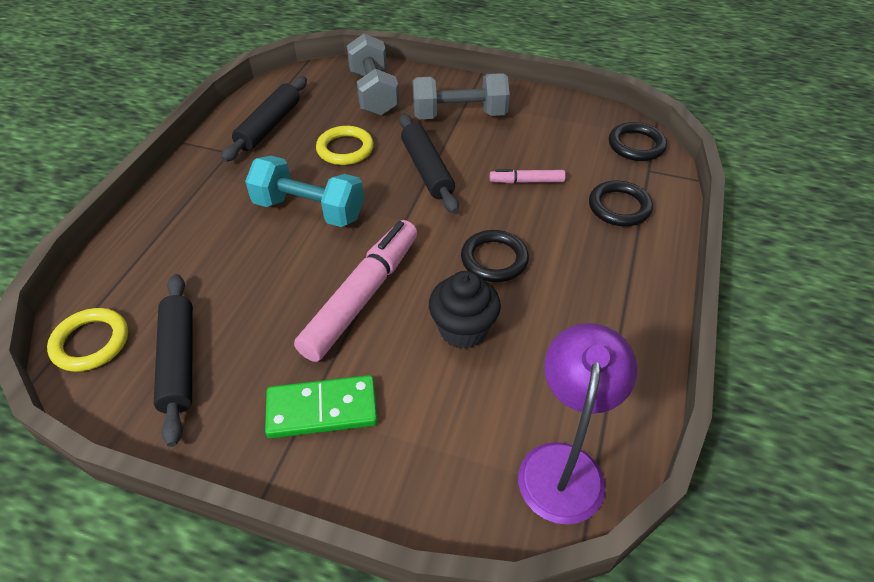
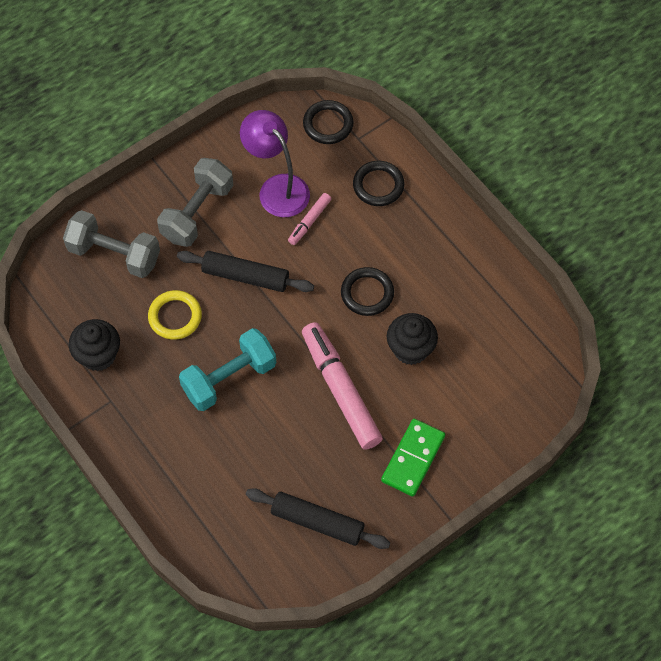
camera: 55 degrees left, 15 degrees up
(91, 342) = (261, 569): yellow ring -> none
(269, 126) = (98, 355): black rolling pin -> black cupcake
(563, 464) = (532, 359): purple lamp -> purple lamp (277, 188)

